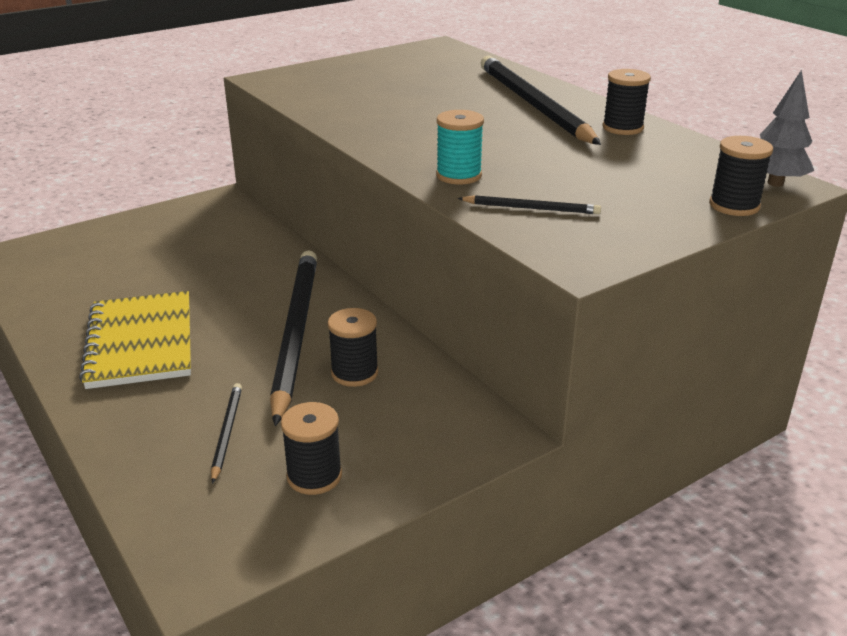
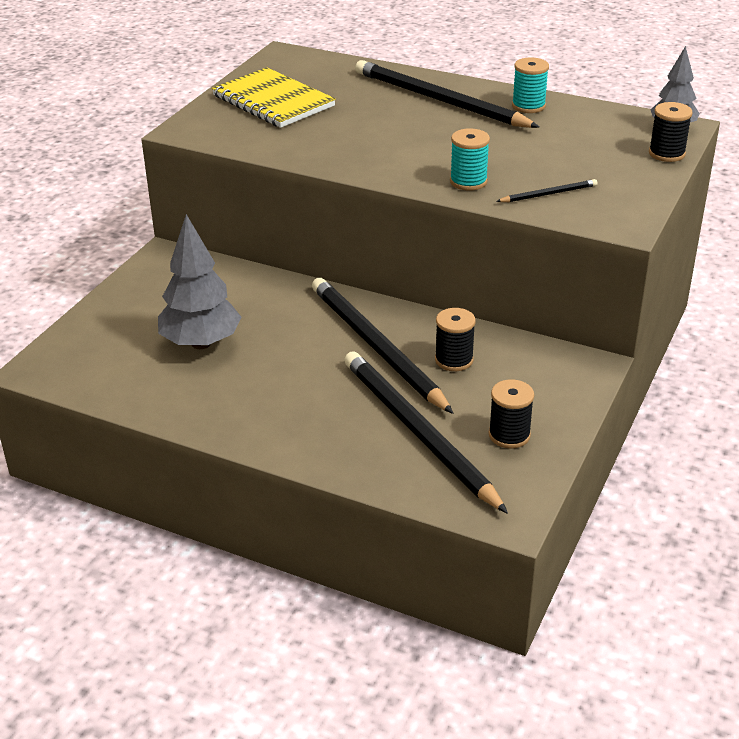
camera: 30 degrees left, 5 degrees up
(141, 342) = (267, 396): yellow notebook -> yellow notebook (273, 101)
(152, 276) = (201, 343): none -> grey tree
(227, 432) = (418, 432): black pencil -> black pencil, size x2.34
(622, 128) = (528, 106): black spool -> turquoise spool

